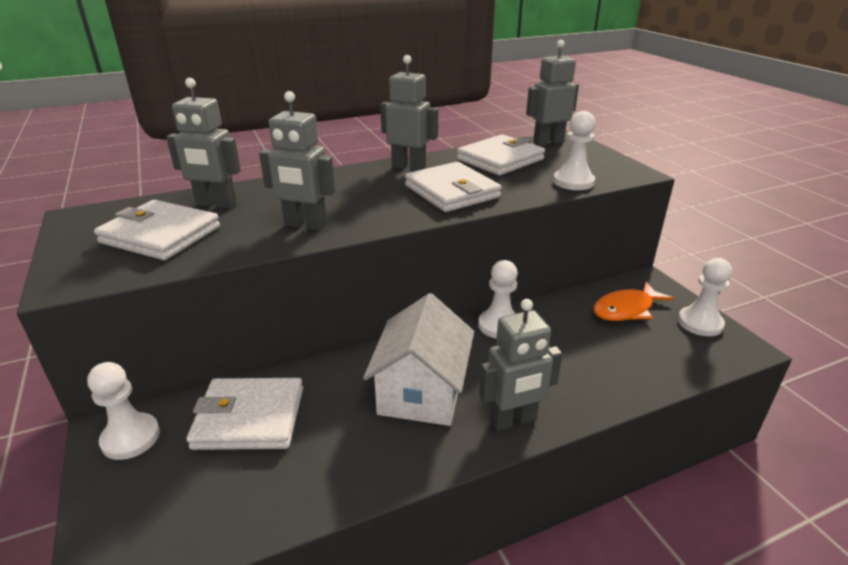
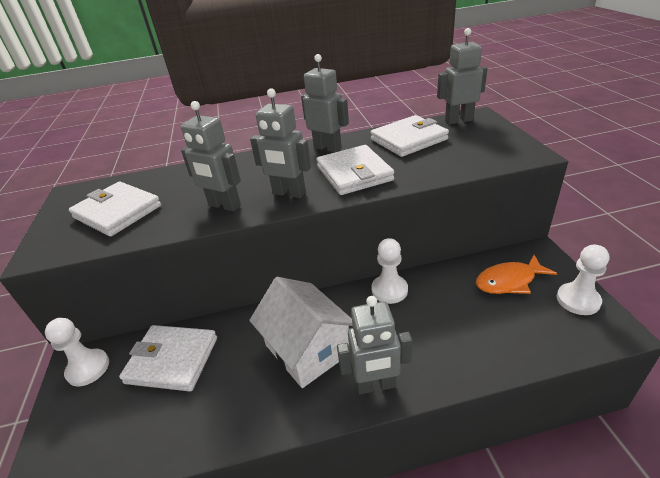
camera: 15 degrees right, 5 degrees up
(216, 204) = (167, 183): grey robot -> grey robot (289, 193)
(421, 391) = (307, 349): white house -> white house turned 60 degrees counterclockwise
(573, 182) = (467, 164): white pawn -> none

